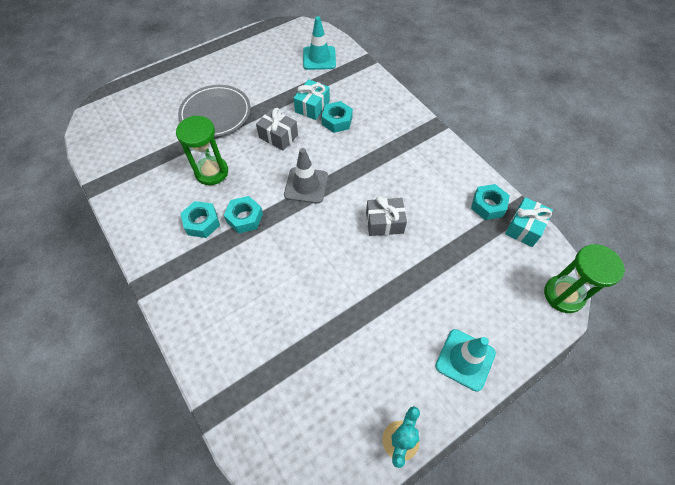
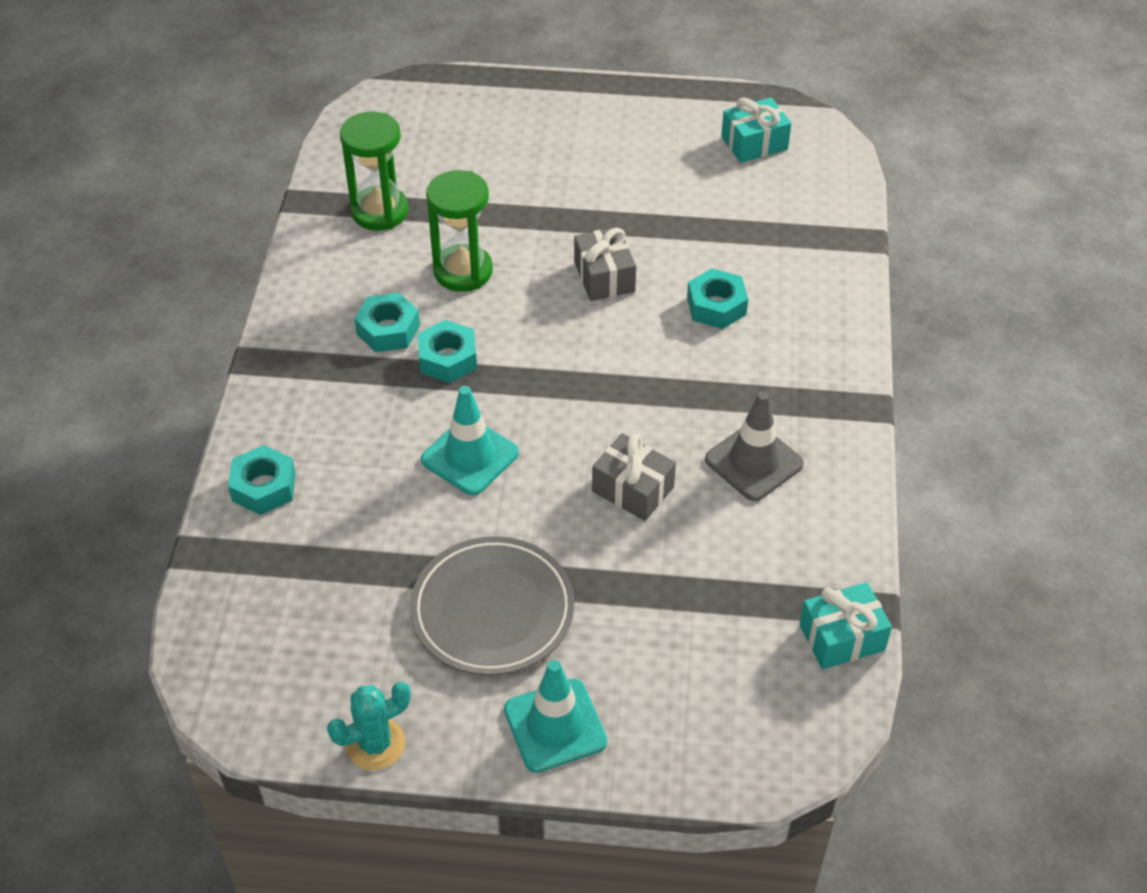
camera: 40 degrees right, 10 degrees down
(216, 114) = (546, 192): grey plate -> grey plate (492, 610)
(306, 185) = (574, 369): grey traffic cone -> grey traffic cone (754, 462)
(312, 106) = (700, 263): turquoise gift -> turquoise gift (754, 143)
(319, 58) = (791, 194): turquoise traffic cone -> turquoise traffic cone (470, 456)
(488, 205) = (820, 570): turquoise nut -> turquoise nut (264, 487)
(563, 295) = (793, 760): green hourglass -> green hourglass (379, 211)

